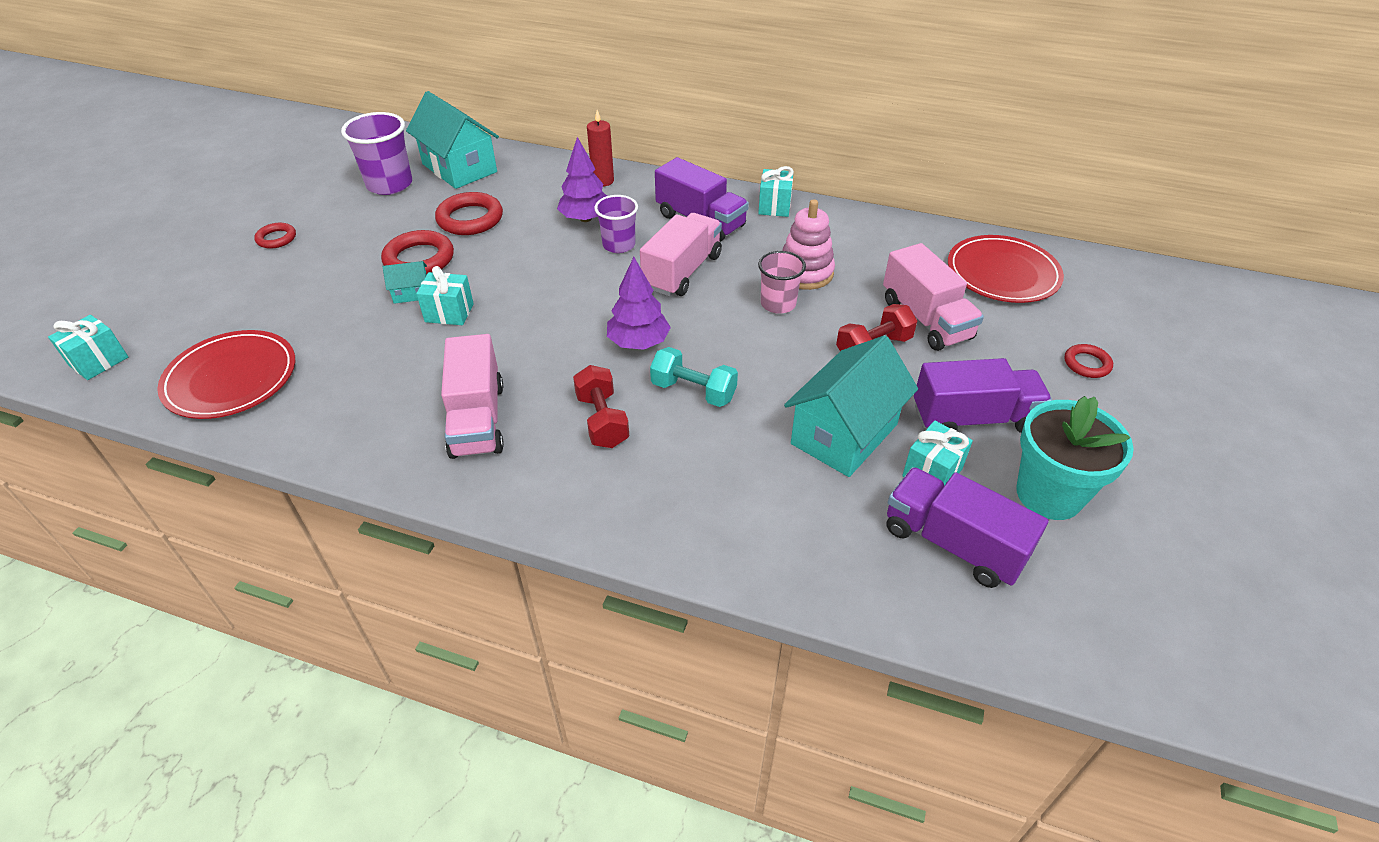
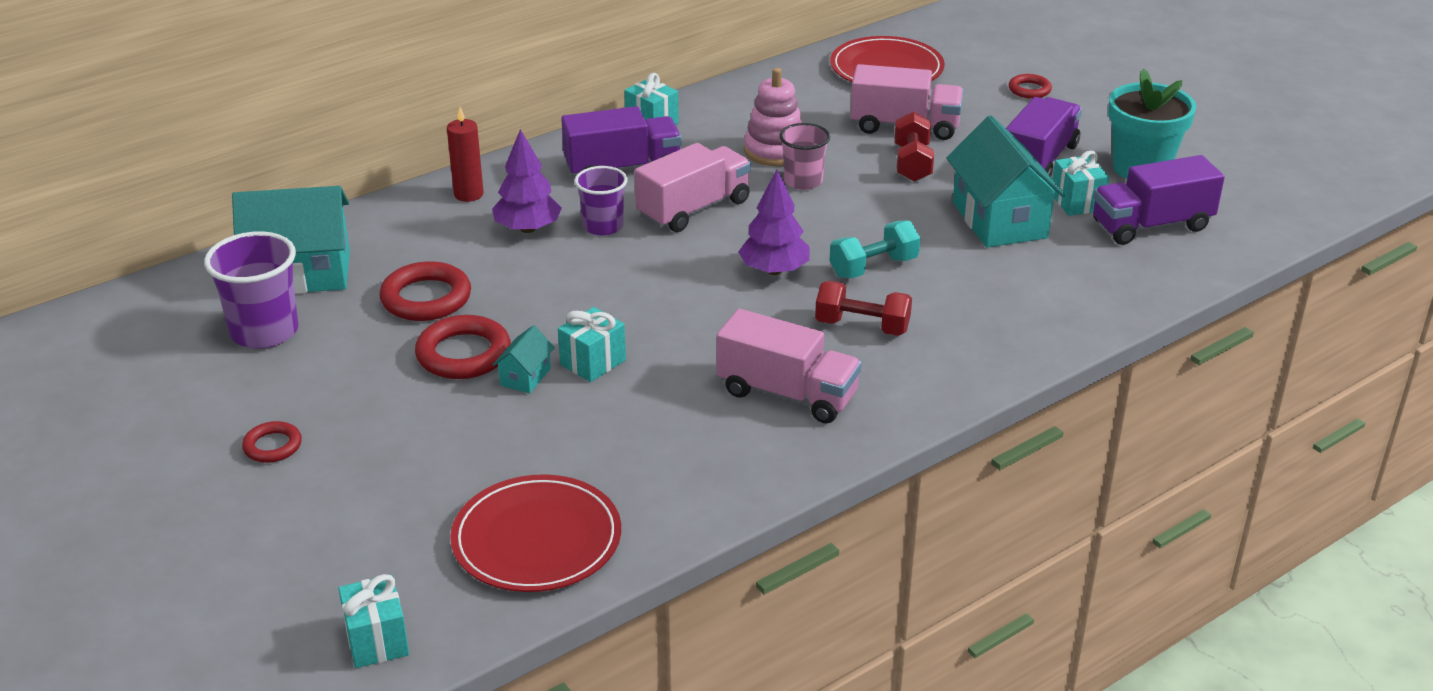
camera: 55 degrees left, 10 degrees down
(682, 272) = (694, 209): pink truck -> pink truck turned 75 degrees clockwise

